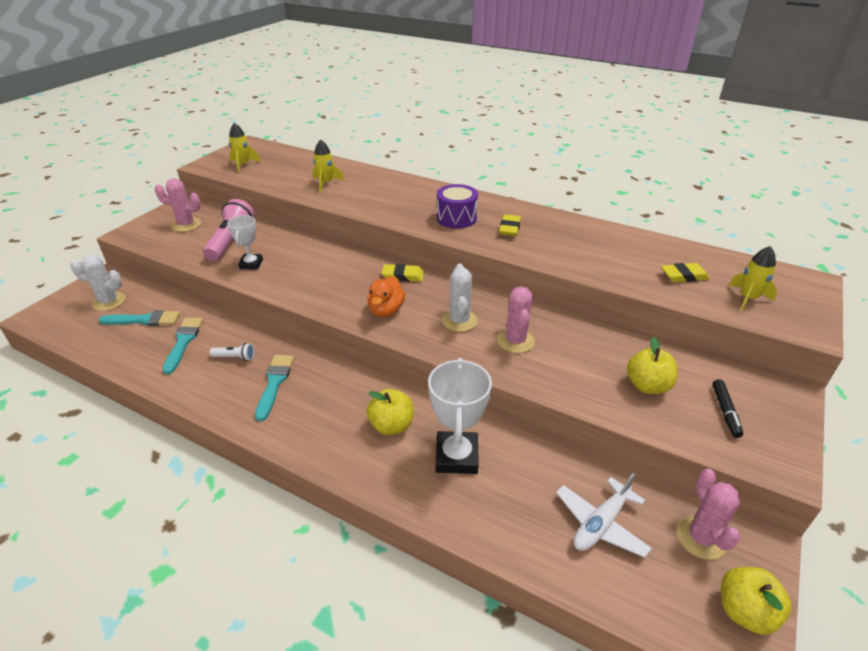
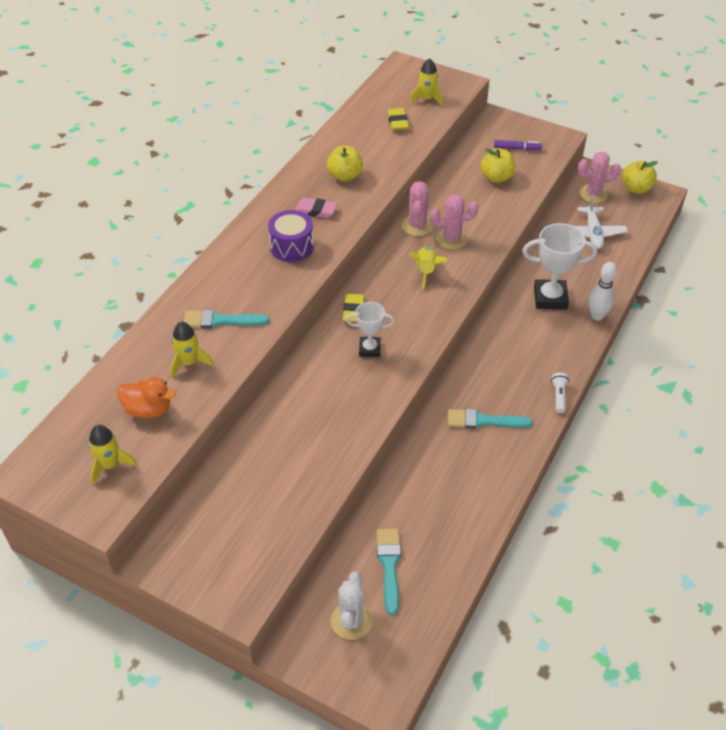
camera: 90 degrees left, 10 degrees up
(183, 342) = (428, 513): turquoise brush -> turquoise brush (221, 321)
(186, 225) = (222, 538): pink cactus -> pink cactus (417, 226)
(231, 241) = (271, 475): pink flashlight -> none
(235, 357) = (450, 460): white flashlight -> white flashlight (559, 396)
(251, 264) = (327, 443): white trophy -> white trophy (369, 349)
(386, 310) = (413, 320): orange duck -> orange duck (148, 409)
(391, 425) = (525, 336): yellow apple -> yellow apple (345, 176)
(423, 506) = (597, 316): none -> white bowling pin
(459, 321) = (426, 271): white cactus -> yellow rocket
(509, 228) = (315, 210): yellow eraser -> pink eraser
(600, 524) = (593, 233): white plane -> white plane turned 45 degrees clockwise
(725, 411) = (517, 148): black marker -> purple marker

